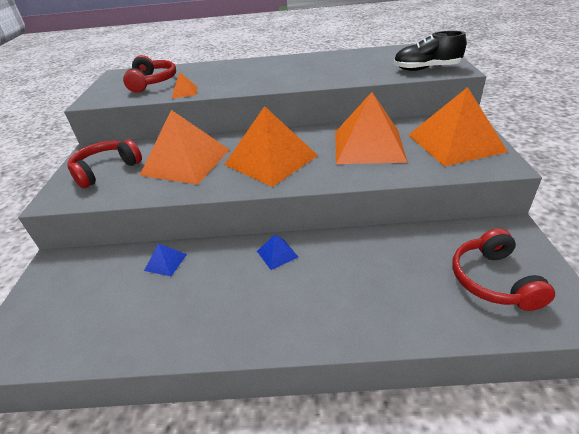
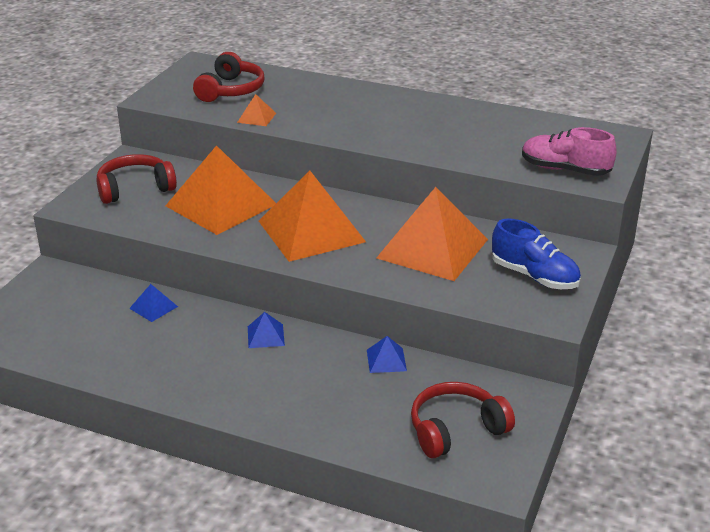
camera: 20 degrees right, 5 degrees down
(386, 240) = (386, 360): none -> blue pyramid
(426, 69) = (565, 170): black shoe -> pink shoe
(455, 143) = (534, 276): orange pyramid -> blue shoe
(493, 280) = (456, 430): red headphones -> red headphones turned 45 degrees clockwise

